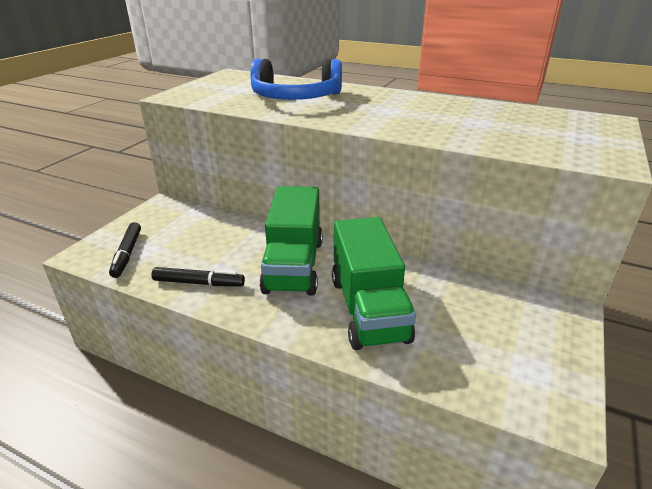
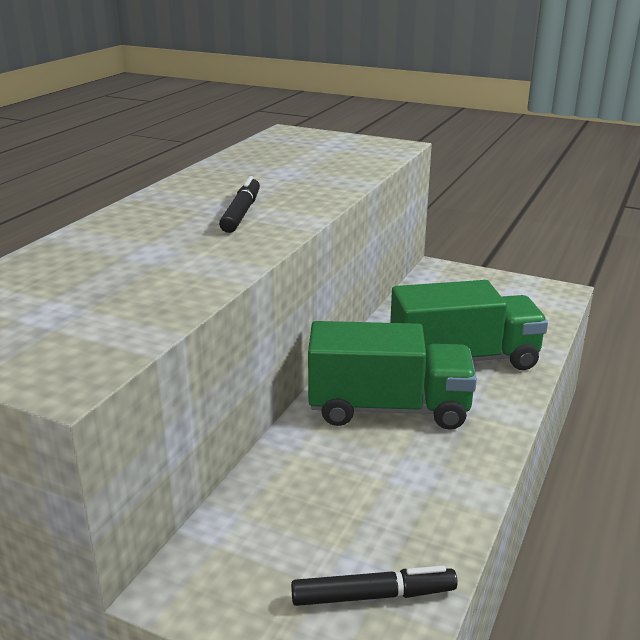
camera: 90 degrees left, 5 degrees down
(199, 283) = (443, 490): black marker -> black marker (241, 213)
(295, 98) = (145, 260): blue headphones -> none

